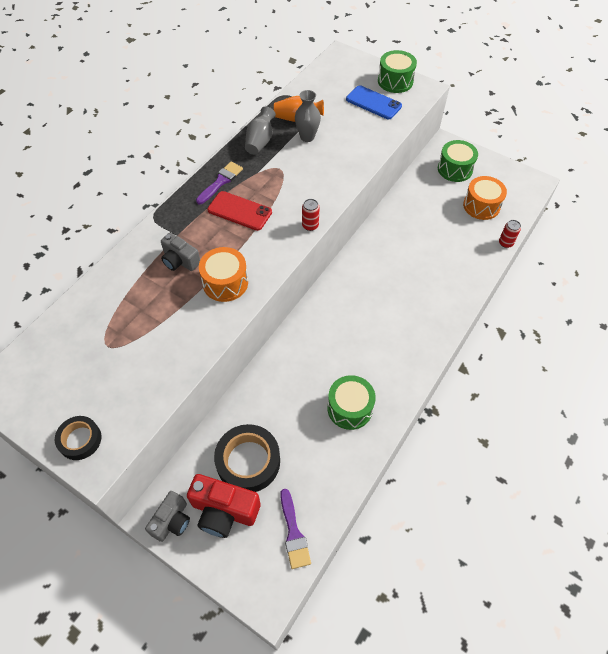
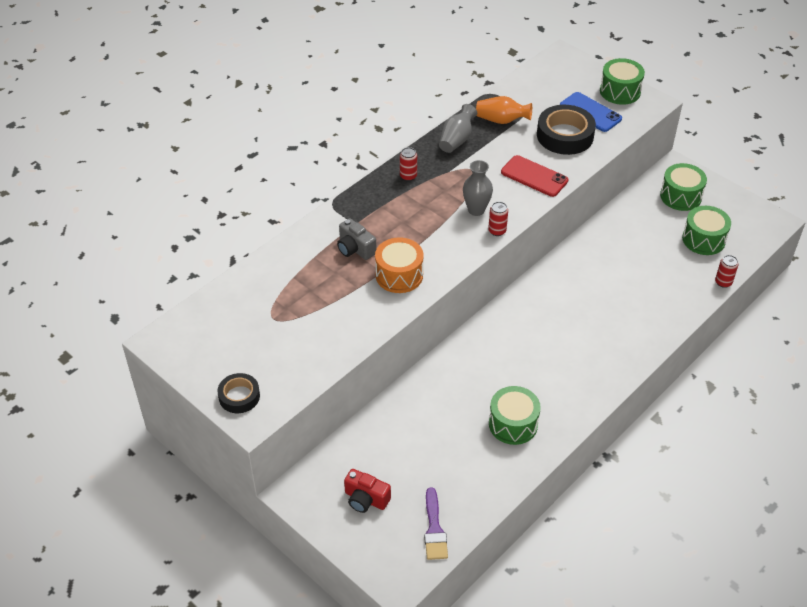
camera: 10 degrees right, 10 degrees down
(172, 521) = (312, 500): grey camera -> none
(221, 181) = (408, 176): purple brush -> red can
(224, 511) = (365, 499): red camera -> red camera, size x0.65
(239, 211) = (424, 208): red phone -> red phone (534, 176)
(248, 461) = (397, 458): black tape -> black tape (565, 135)
(307, 137) = (509, 141): grey vase -> grey vase (476, 210)
(481, 206) = (703, 239): orange drum -> green drum

